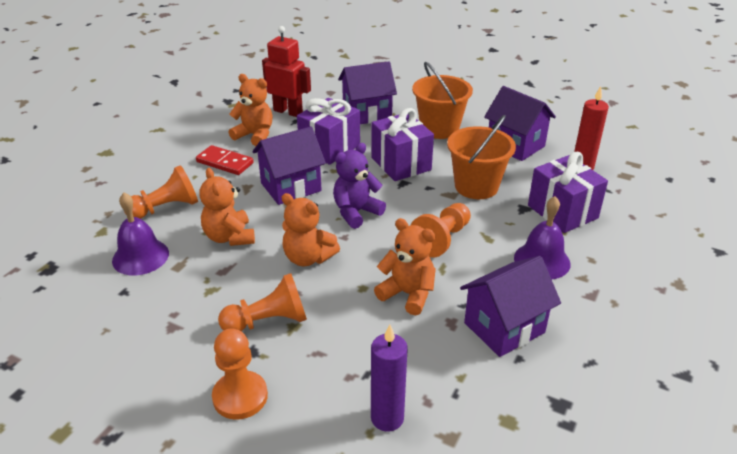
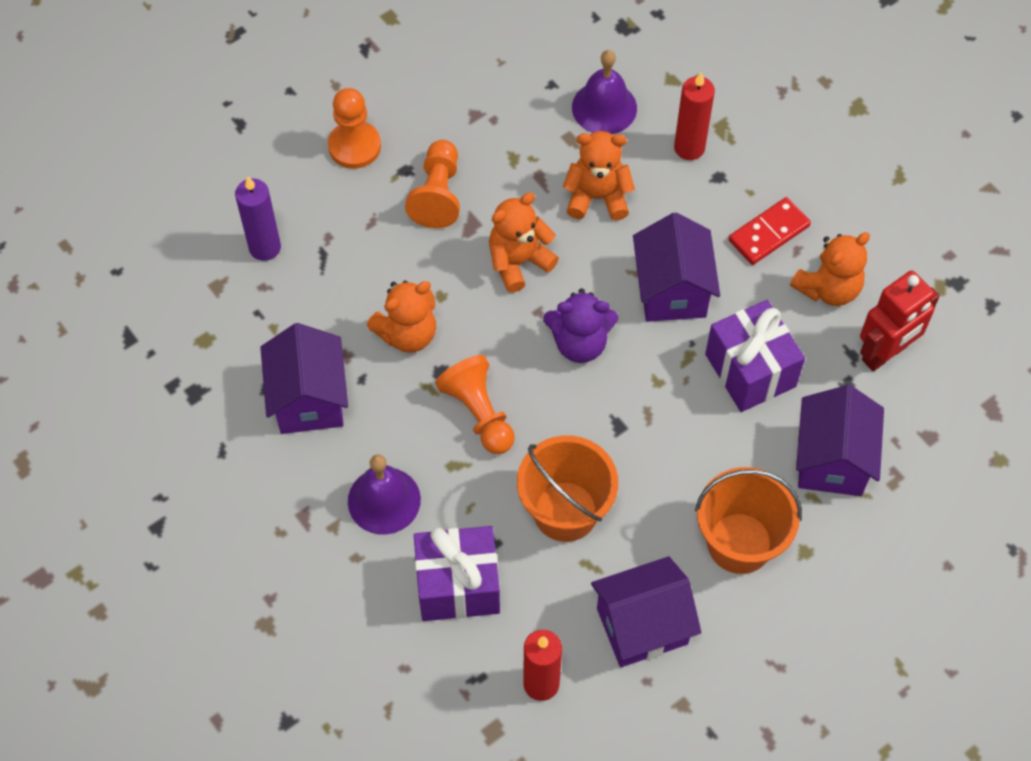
camera: 115 degrees right, 25 degrees up
(166, 208) = (689, 148): orange pawn -> red candle
(356, 212) = (580, 343): purple teddy bear -> purple teddy bear turned 105 degrees clockwise
(401, 164) = (666, 443): purple gift -> none

